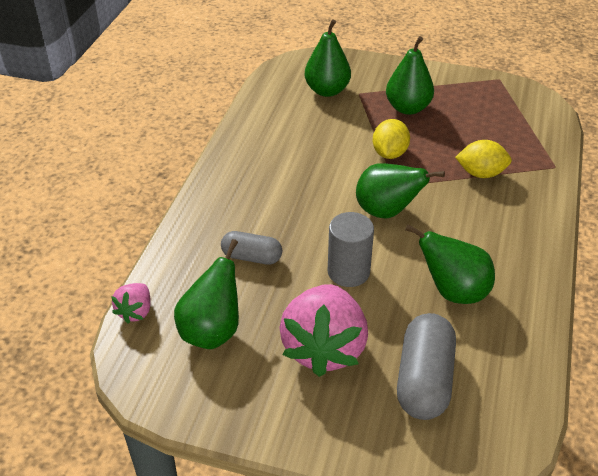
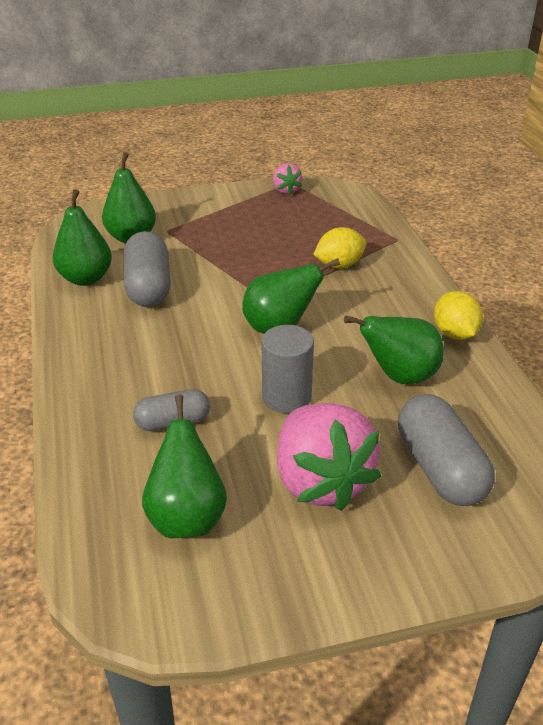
camera: 30 degrees left, 5 degrees down
(135, 312) = (77, 535): pink strawberry -> pink strawberry (286, 190)
(310, 139) = (148, 286): none -> grey capsule
(389, 153) = (240, 275): yellow lemon -> yellow lemon (454, 333)
(407, 108) = (226, 230): green pear -> green pear (86, 278)

